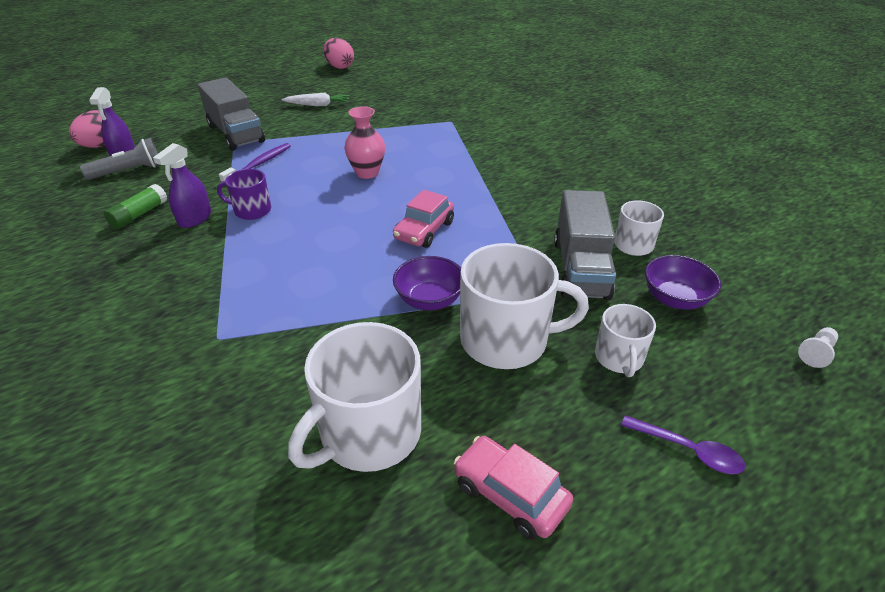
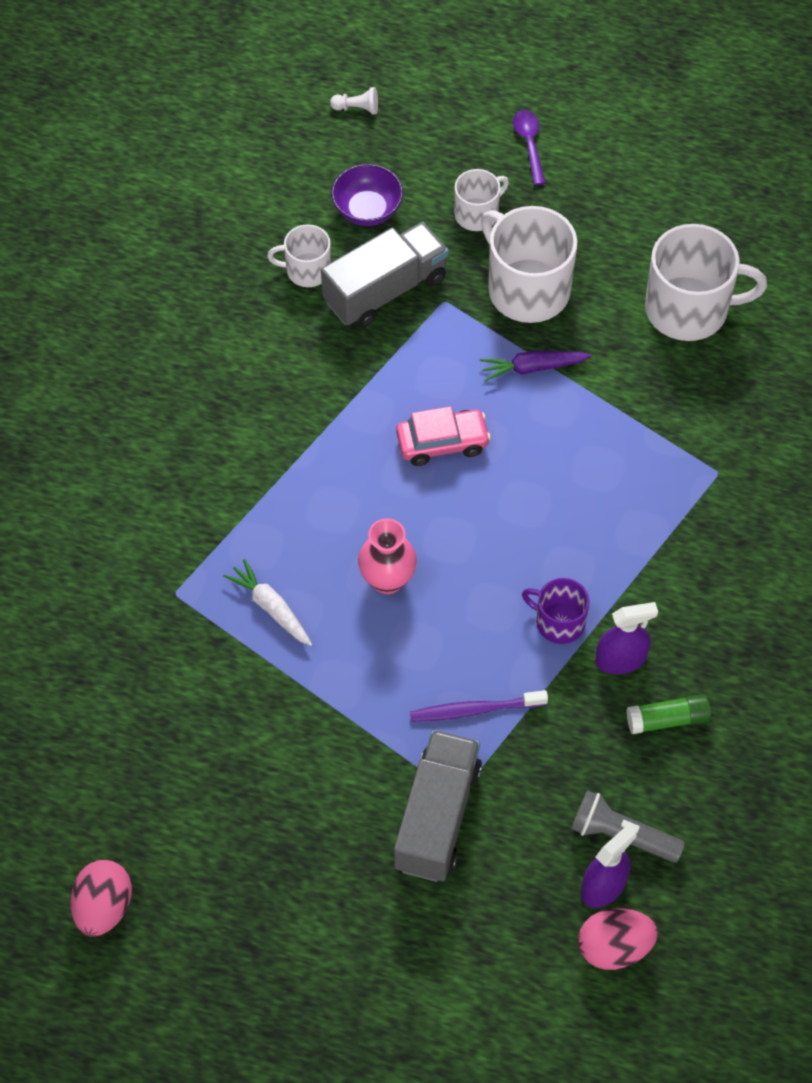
camera: 130 degrees left, 20 degrees up
(251, 210) = (558, 622): purple mug -> purple mug turned 150 degrees clockwise
(318, 105) = (269, 800): white carrot -> white carrot (271, 608)
(429, 300) = (533, 368): purple bowl -> purple carrot
(510, 494) = (652, 211): pink car -> none

